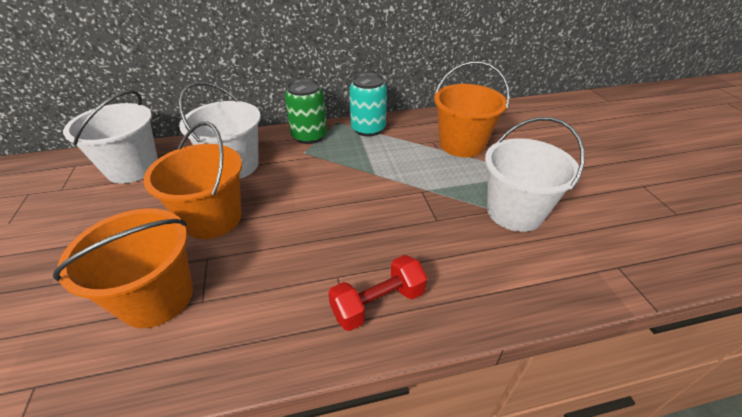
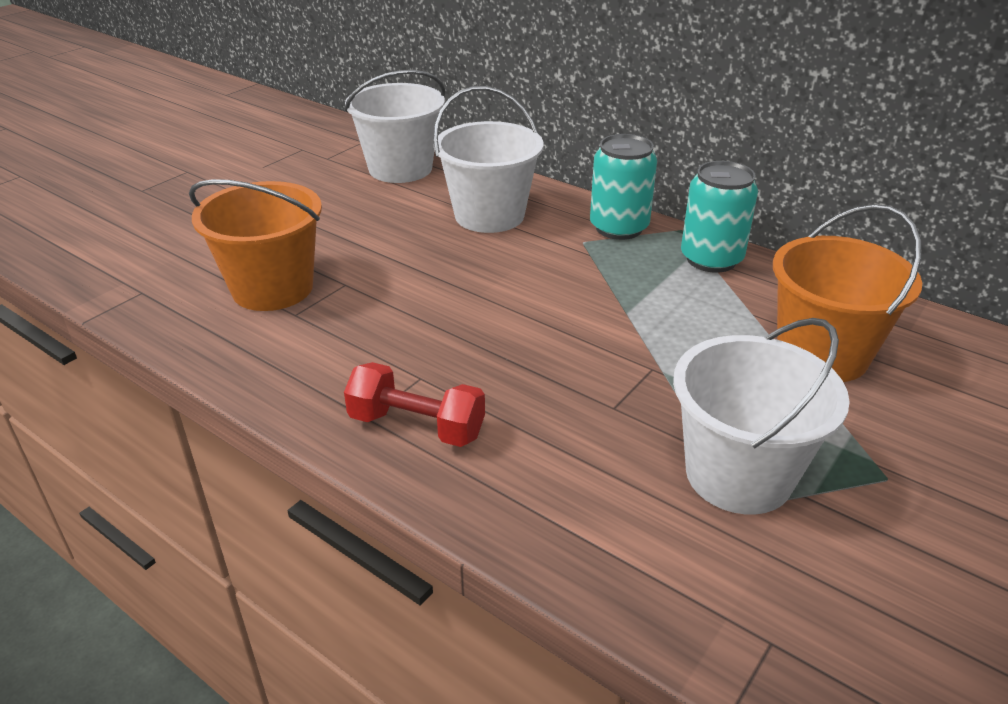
camera: 50 degrees right, 5 degrees down
(213, 218) = (397, 254): orange bucket -> none
(309, 136) = (619, 228): green can -> turquoise can

